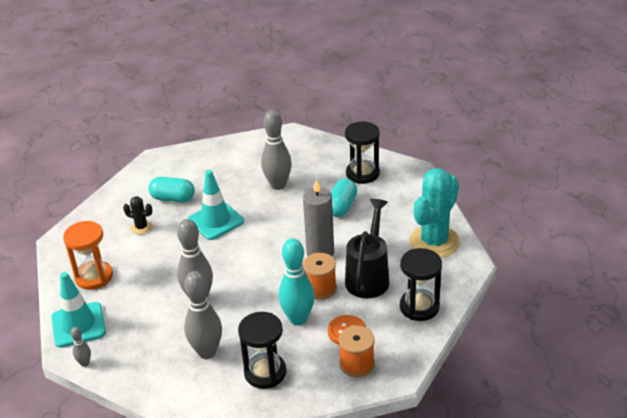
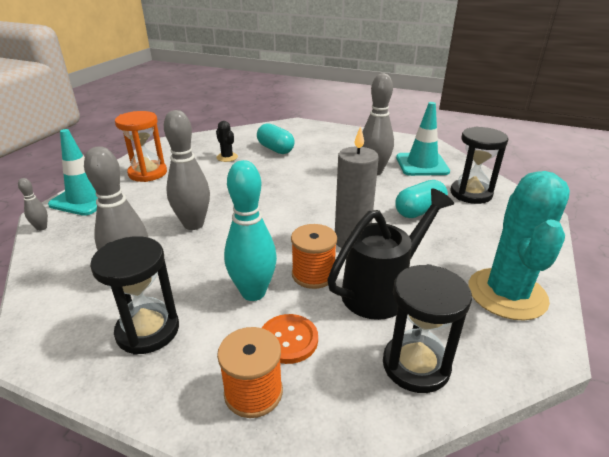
camera: 35 degrees right, 5 degrees down
(215, 221) = (287, 175): turquoise traffic cone -> turquoise traffic cone (422, 164)
(434, 242) = (507, 294): turquoise cactus -> turquoise cactus turned 60 degrees counterclockwise

